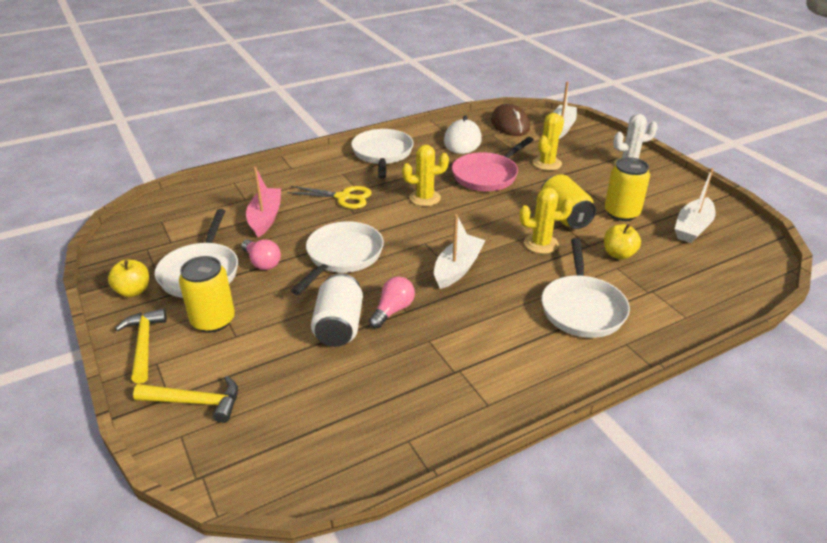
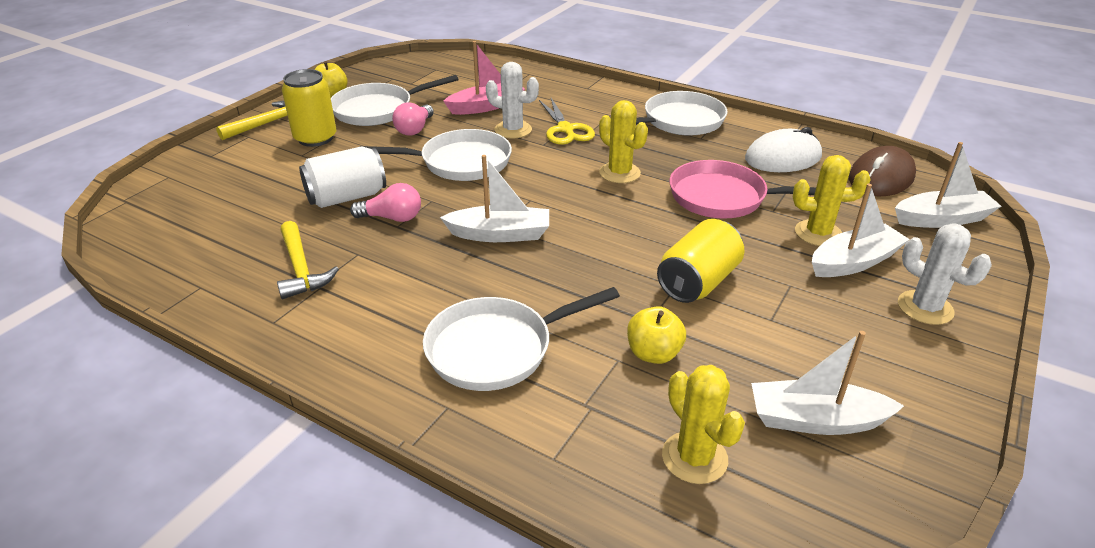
camera: 60 degrees right, 0 degrees up
(196, 402) = (209, 168): yellow hammer -> yellow hammer (301, 269)
(318, 218) = (513, 130): none -> white cactus
(541, 244) = (610, 279): yellow cactus -> yellow cactus (694, 457)
(580, 165) = (854, 262): none -> white boat
(621, 213) = (769, 332): yellow can -> none

